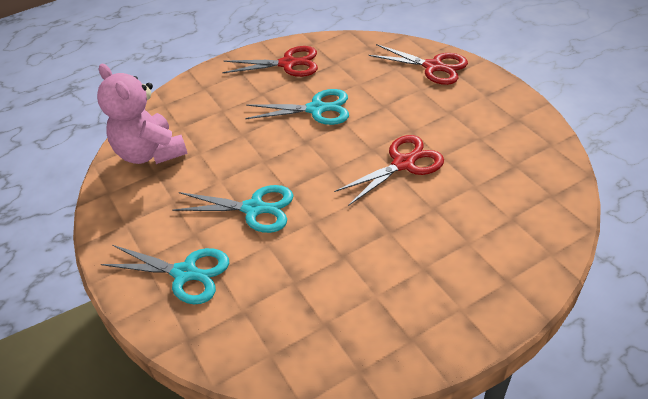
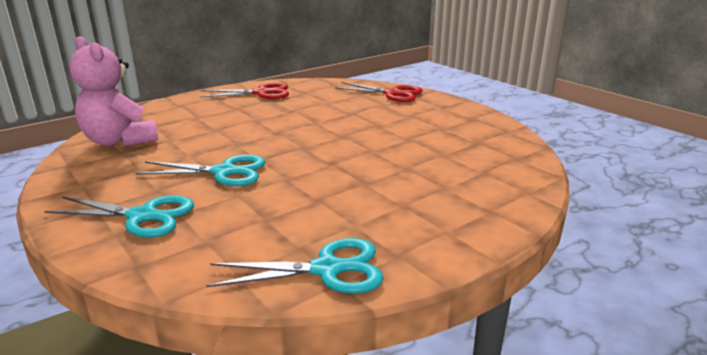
camera: 10 degrees left, 20 degrees down
(316, 109) = (288, 115): turquoise scissors -> turquoise scissors (327, 269)
(403, 163) = (373, 143): red scissors -> none

